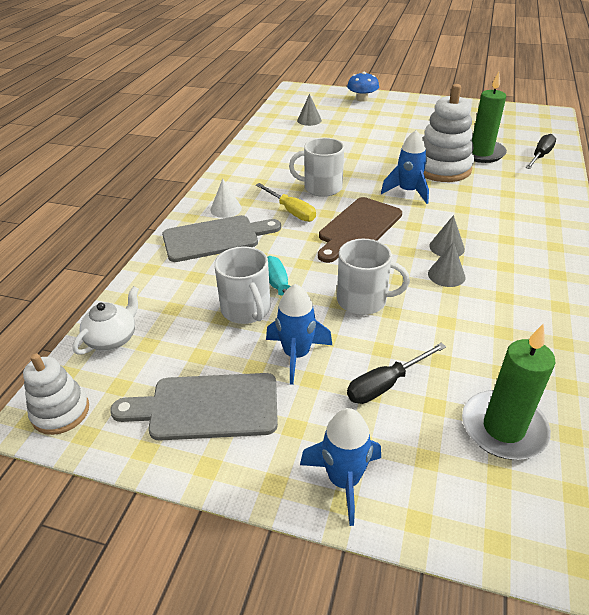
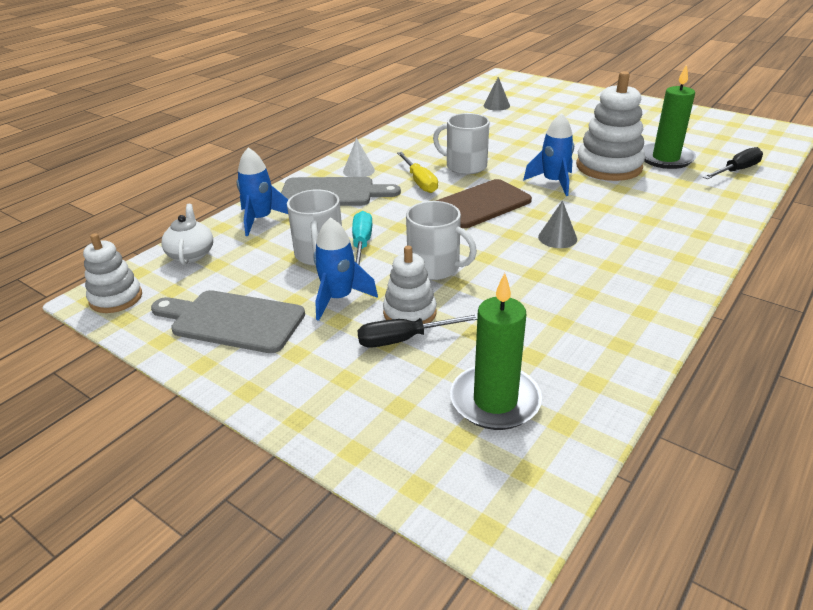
camera: 20 degrees right, 5 degrees down
(113, 338) = (191, 254): white teapot -> white teapot turned 60 degrees counterclockwise
(344, 480) = (310, 403): blue rocket -> blue rocket (261, 219)
(362, 99) = (568, 92): blue mushroom -> none
(372, 354) = (409, 313): none -> white stacking toy
(446, 275) = (538, 262): grey cone -> none

